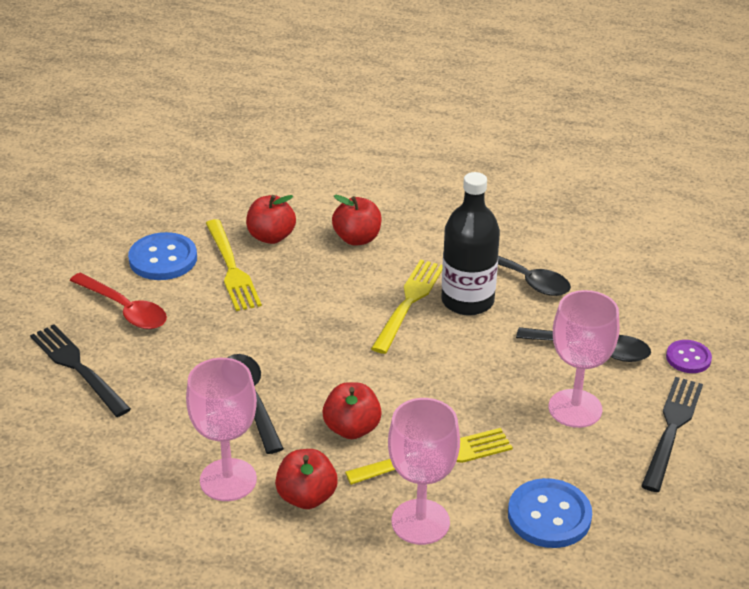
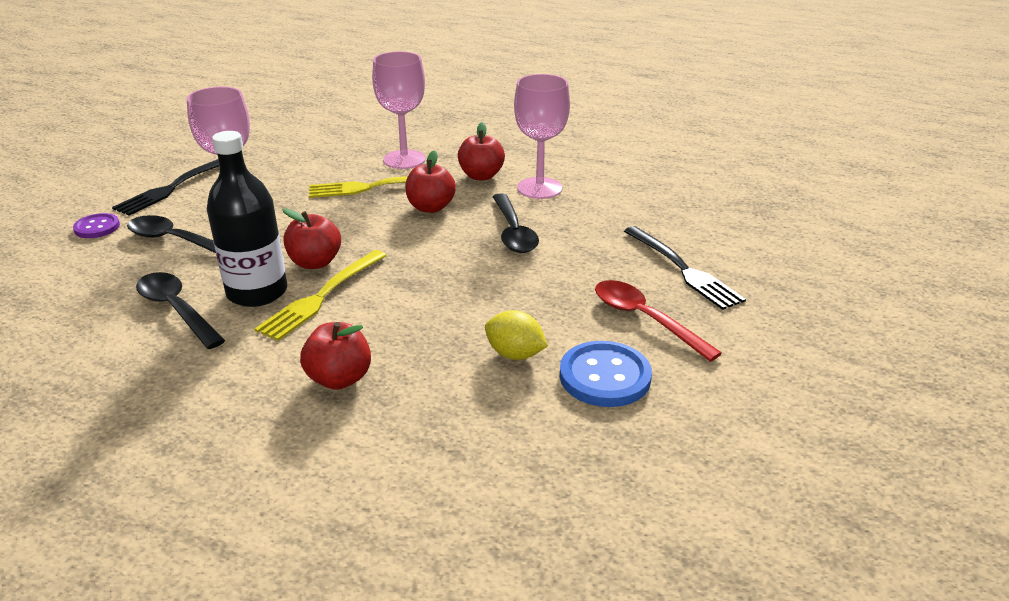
camera: 170 degrees left, 5 degrees down
(232, 269) = (515, 354): yellow fork -> yellow lemon
(271, 237) = (454, 394): red apple -> red apple (315, 262)
(549, 515) = (313, 156): blue button -> none

